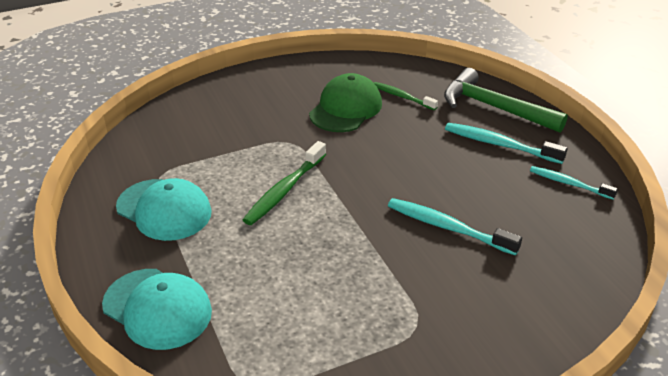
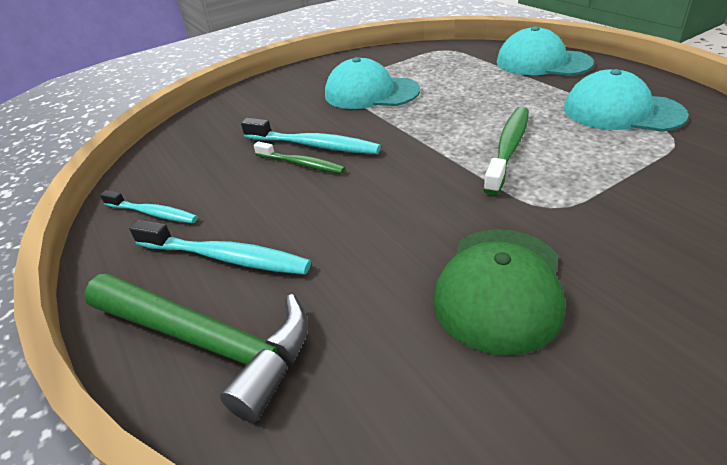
camera: 175 degrees right, 0 degrees up
(381, 298) = (371, 93): none -> turquoise cap
(402, 97) = (397, 341): green toothbrush -> green toothbrush (301, 164)

